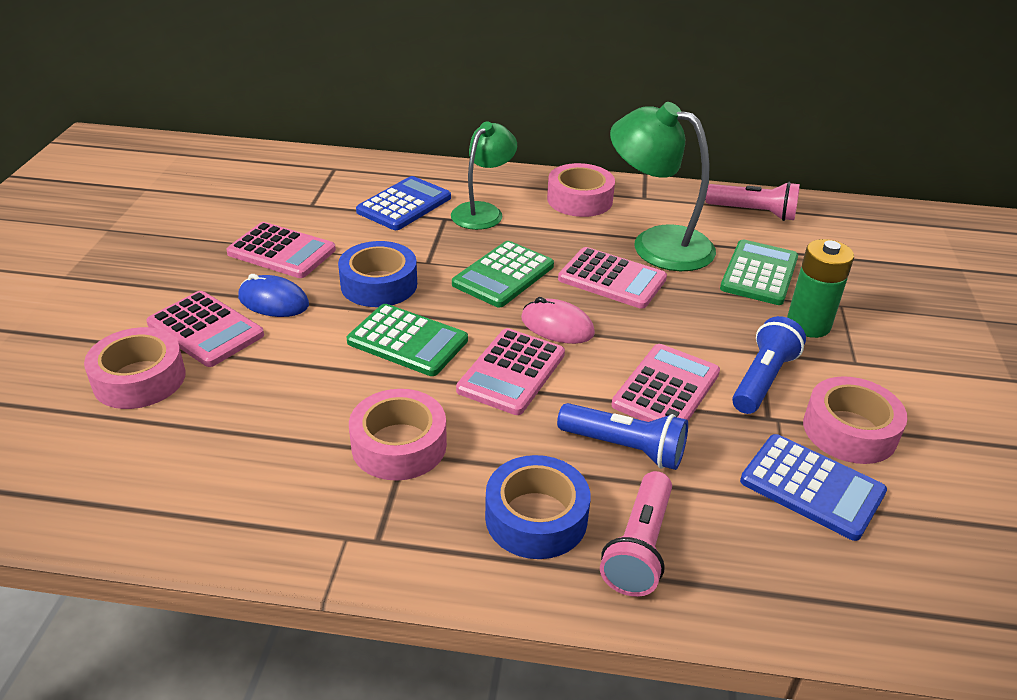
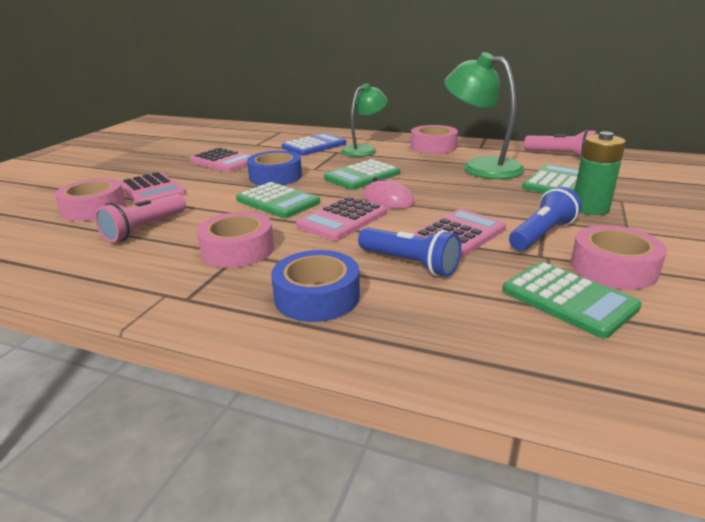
camera: 15 degrees right, 10 degrees down
(273, 301) = (203, 181): blue mouse -> none
(612, 279) = (440, 180): pink calculator -> none
(639, 548) = (394, 323): pink flashlight -> pink flashlight (144, 229)
(812, 487) = (568, 299): blue calculator -> green calculator

